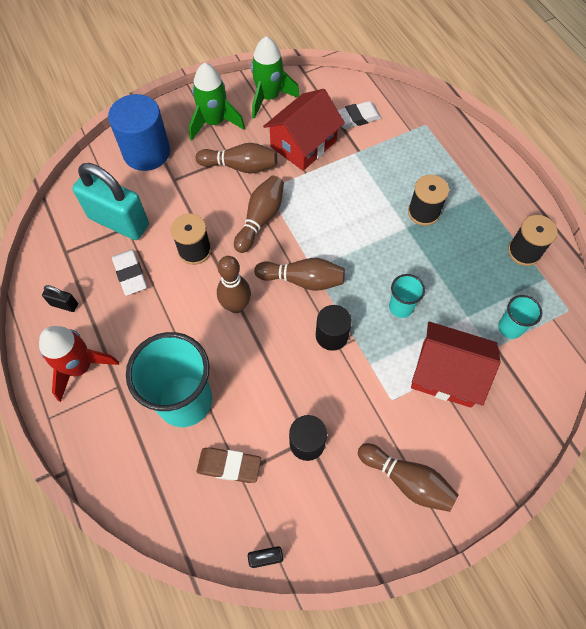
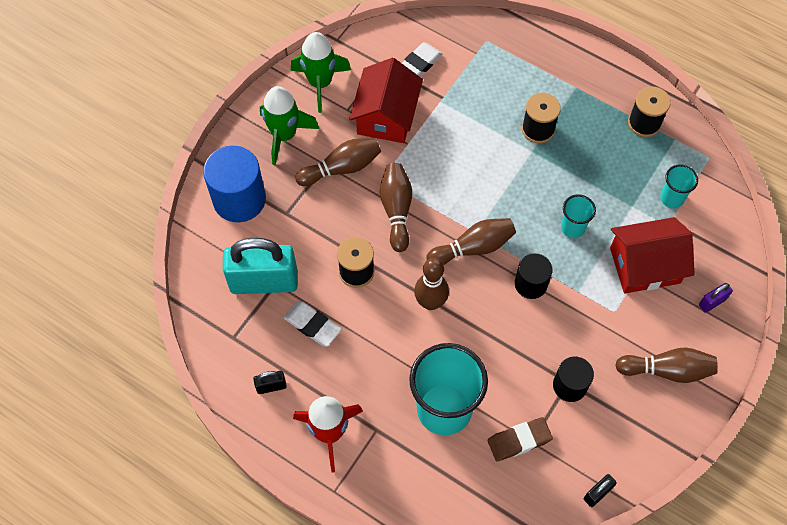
camera: 30 degrees left, 0 degrees up
(491, 441) = (712, 302): none -> purple padlock

